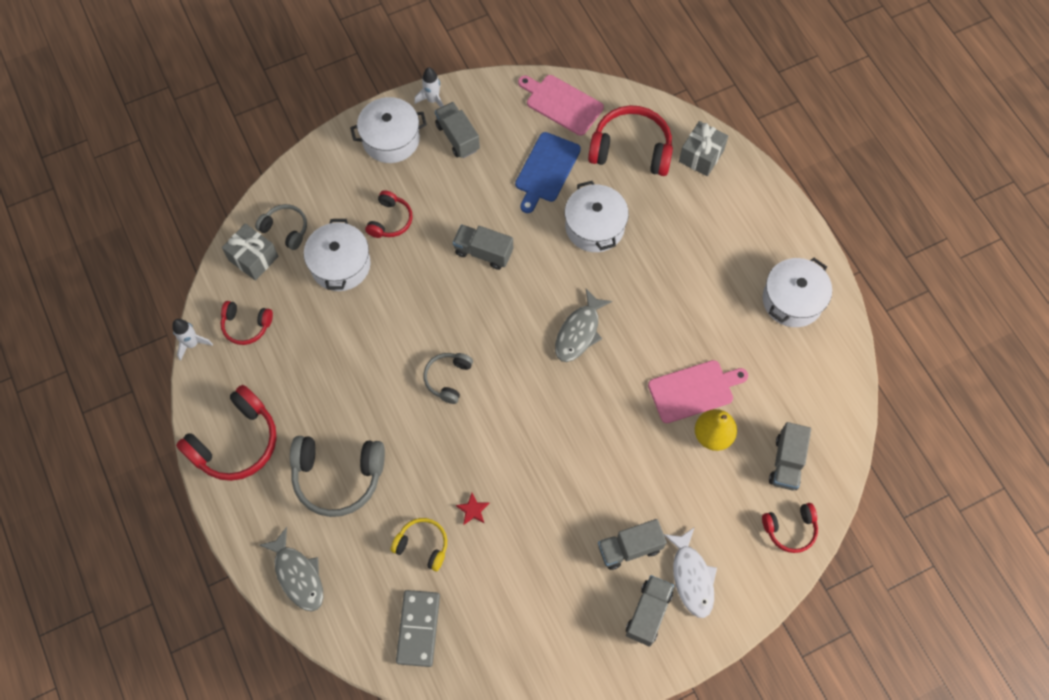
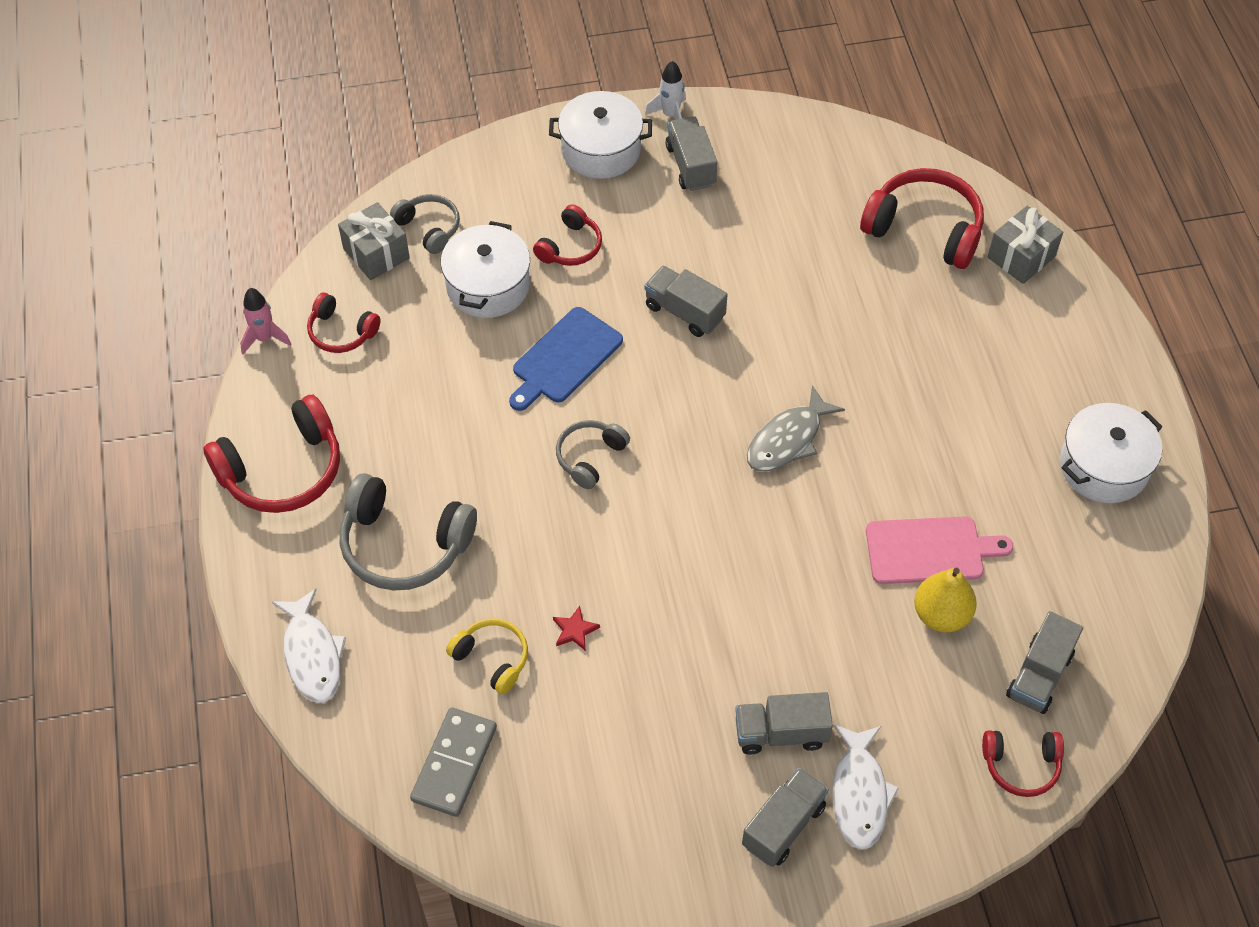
camera: 15 degrees right, 10 degrees down
(192, 344) = (264, 338): white rocket -> pink rocket
(298, 575) = (312, 655): grey fish -> white fish
(546, 170) = (800, 230): blue cutting board -> blue cutting board (564, 358)
(561, 104) = (844, 154): pink cutting board -> none
(595, 226) = (847, 313): white pot -> none

